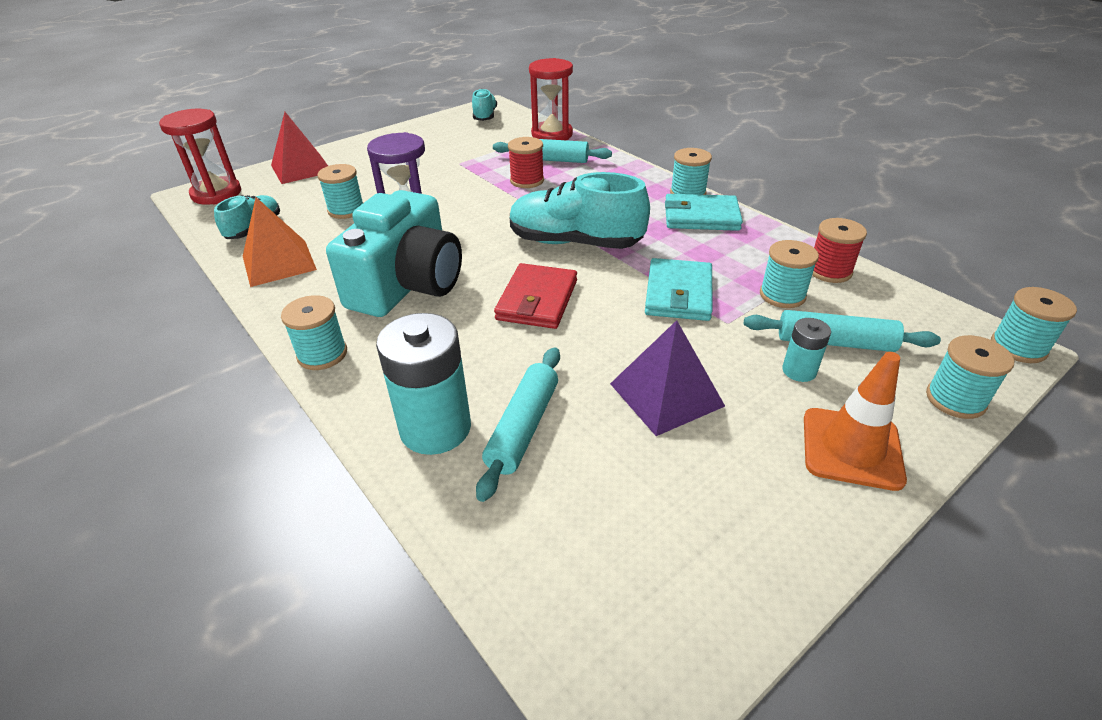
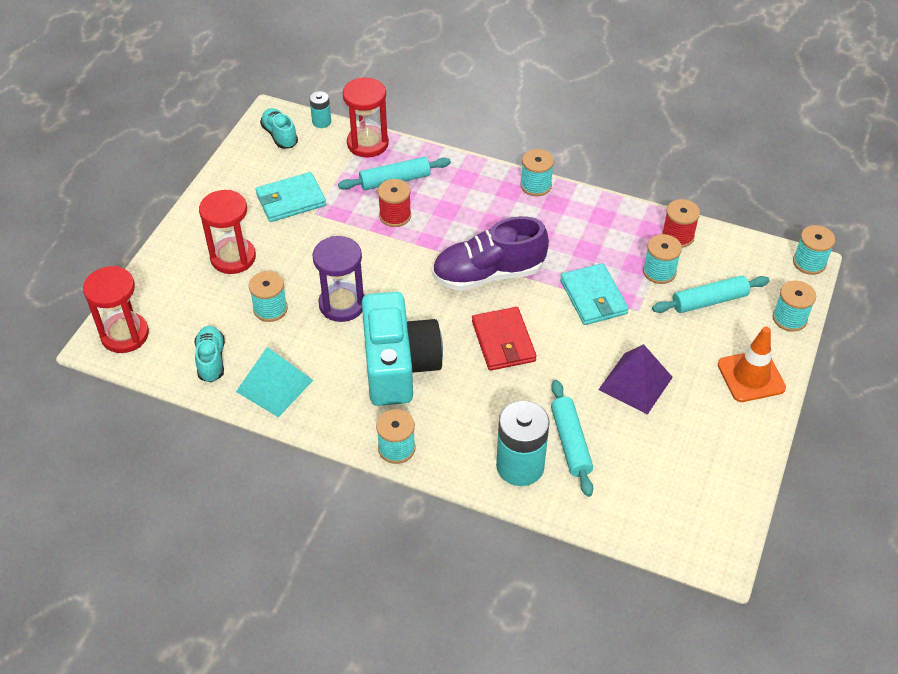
camera: 30 degrees left, 10 degrees up
(279, 262) = (274, 385): orange pyramid -> turquoise pyramid
(301, 168) = (170, 273): red pyramid -> none
(360, 172) = (233, 257): none -> red hourglass
(575, 242) = (488, 274): turquoise shoe -> purple shoe
(701, 217) = (562, 210): turquoise wallet -> turquoise wallet (291, 200)
(799, 371) = (699, 333): turquoise battery -> turquoise battery (321, 122)

